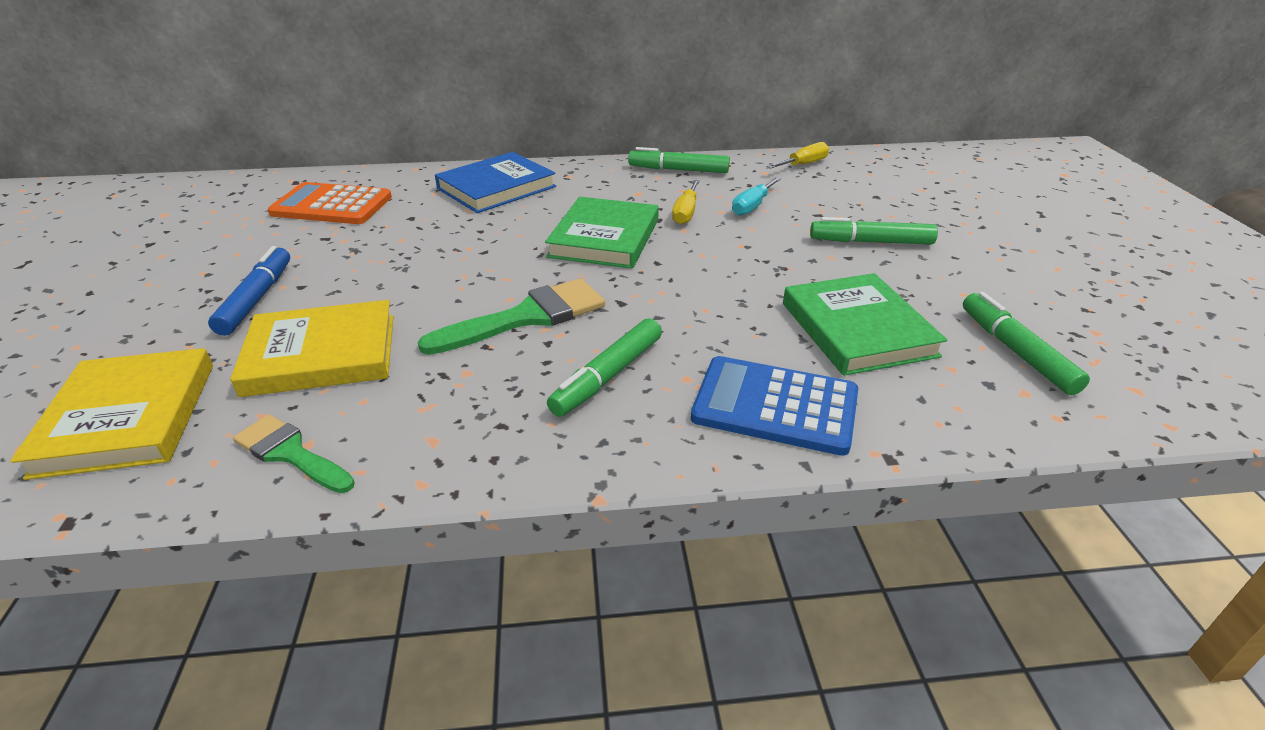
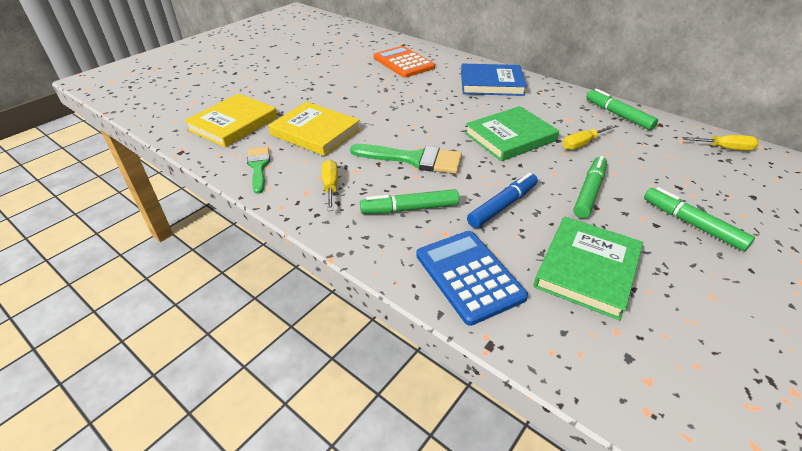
camera: 45 degrees right, 5 degrees up
(256, 299) = (323, 95): blue marker -> blue marker (502, 206)
(459, 411) = (330, 186): none -> yellow screwdriver
(752, 206) = (635, 160): turquoise screwdriver -> none
(1016, 351) = (688, 355): green marker -> green marker (589, 192)

